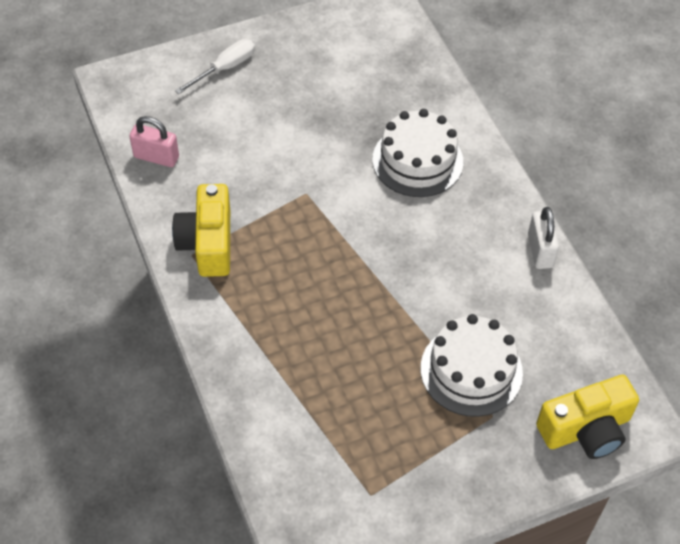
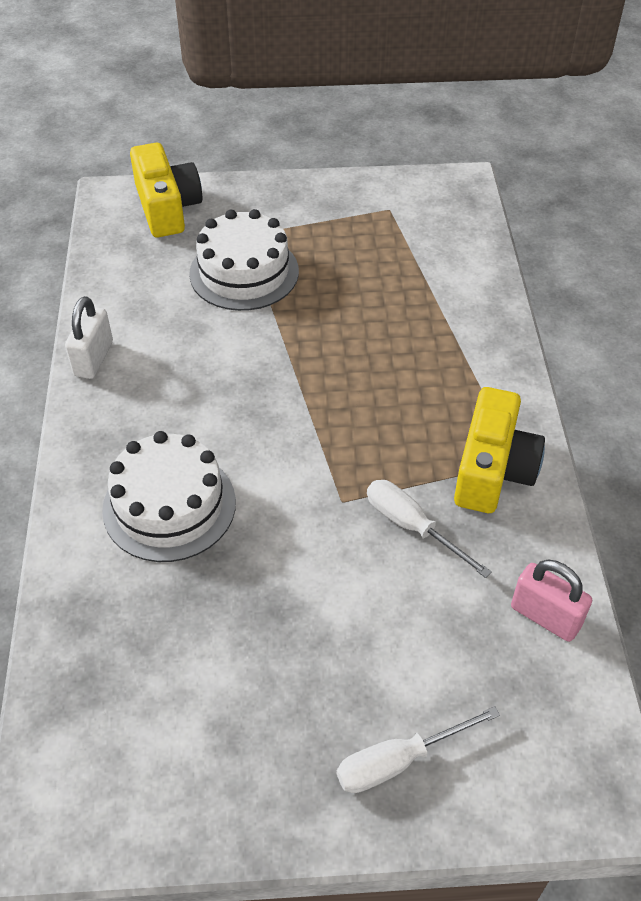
camera: 160 degrees left, 5 degrees down
(253, 189) = (412, 526): none -> white screwdriver
(586, 429) = (167, 208): yellow camera -> yellow camera turned 75 degrees clockwise

